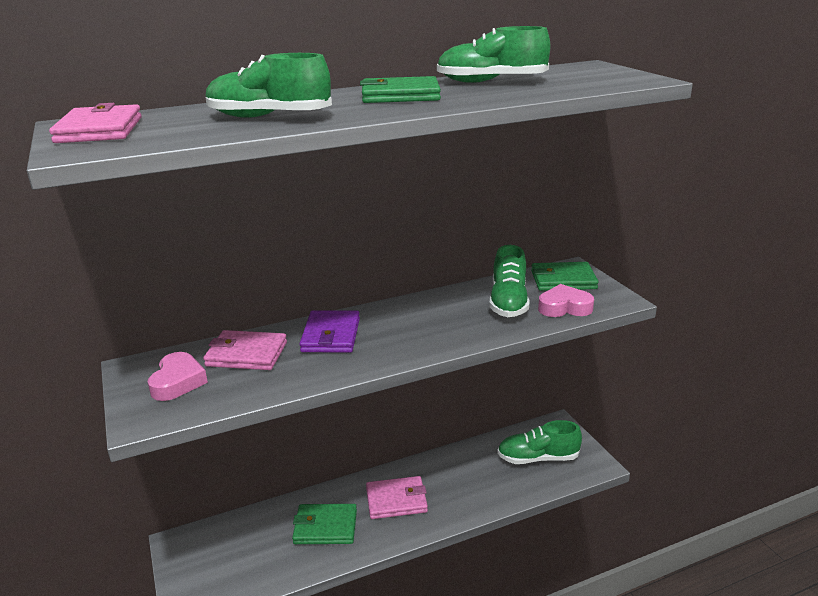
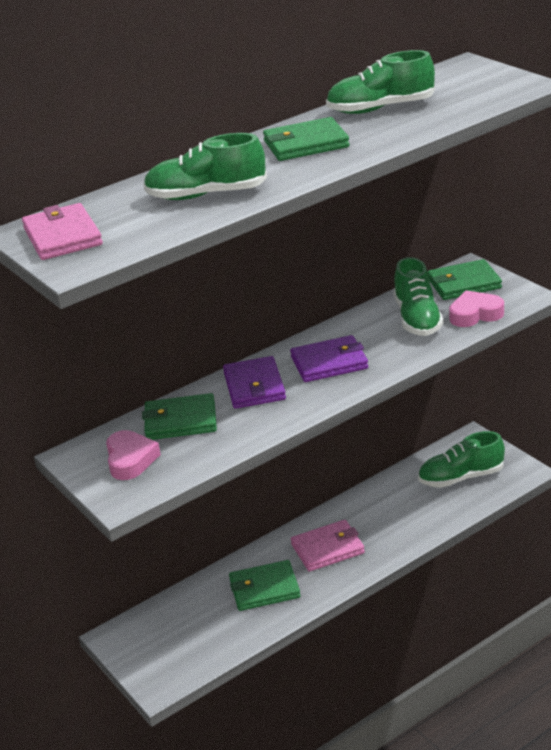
camera: 10 degrees left, 5 degrees up
(246, 354) = (180, 421): pink wallet -> green wallet
(409, 326) = (329, 363): none -> purple wallet

